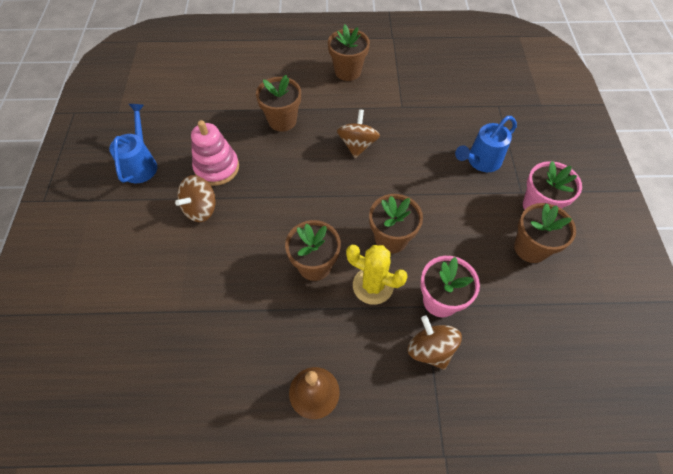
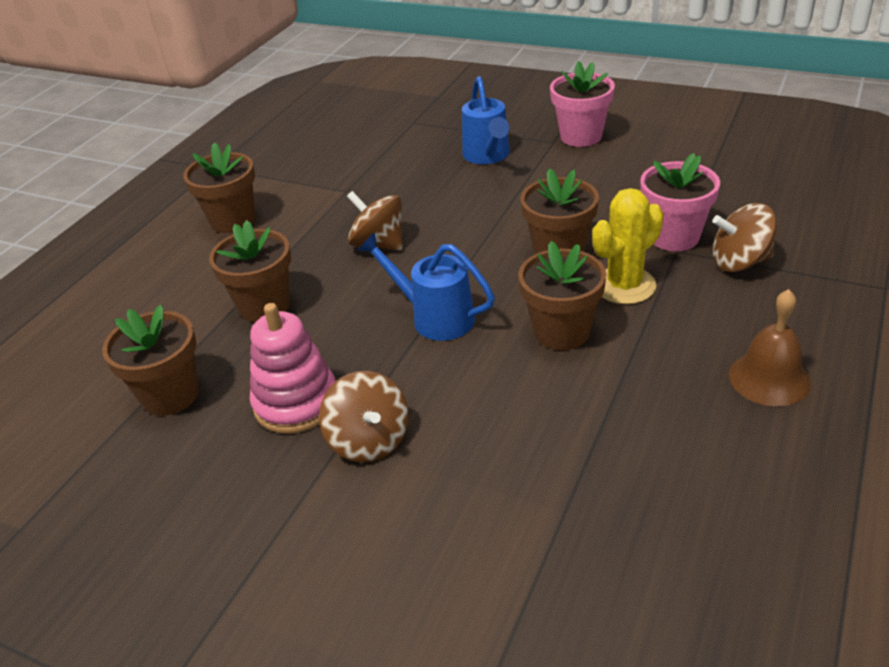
camera: 60 degrees left, 20 degrees down
(141, 164) = (196, 510): blue watering can -> blue watering can (434, 317)
(530, 248) = (634, 156): brown flower pot -> brown flower pot (170, 395)

